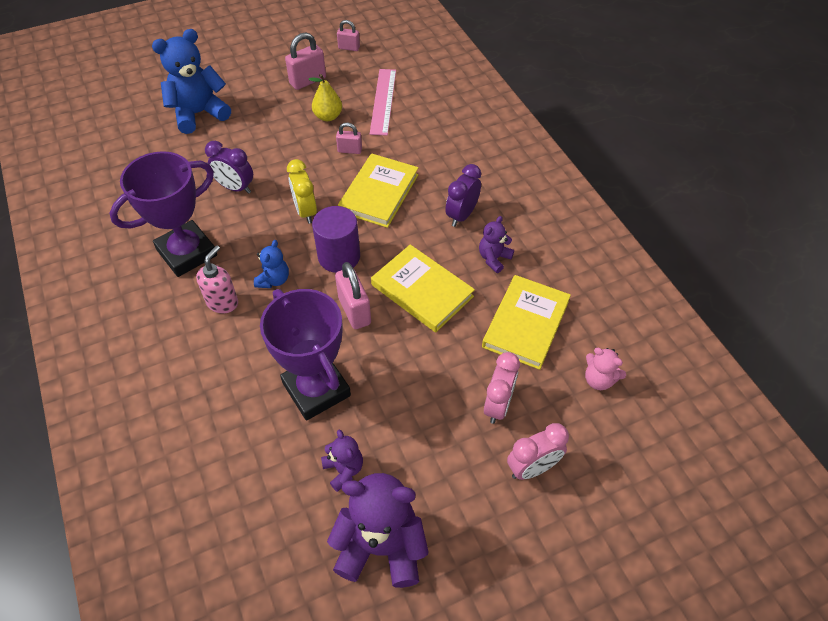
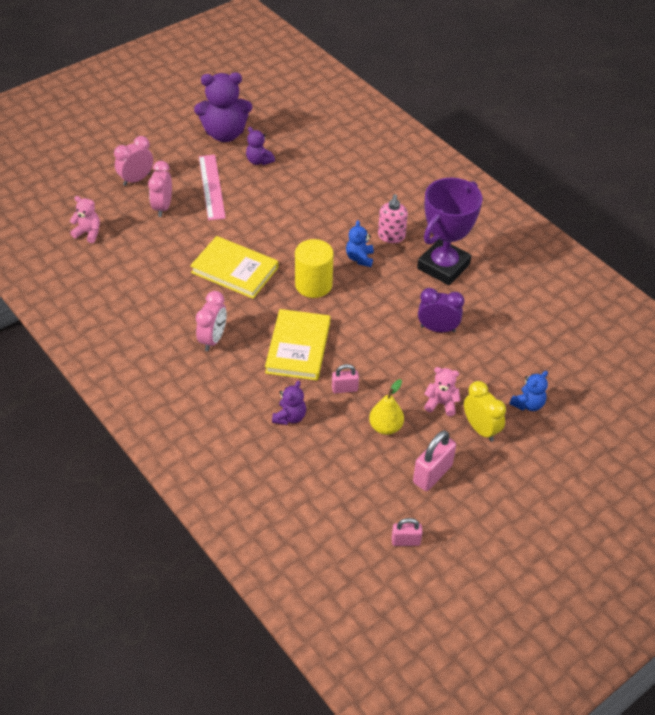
camera: 165 degrees right, 5 degrees down
(199, 113) = (528, 404): blue teddy bear -> blue teddy bear, size x0.51
(271, 126) = (441, 403): none -> pink teddy bear
(305, 211) = (360, 318): yellow clock -> yellow clock (480, 429)
(316, 389) = (294, 196): purple trophy -> none
(339, 256) = (313, 284): purple cylinder -> yellow cylinder
(354, 311) = (285, 247): pink padlock -> none
(383, 101) = (331, 460): pink ruler -> pink ruler (211, 187)
(461, 215) = (213, 339): purple clock -> pink clock
(494, 258) = (177, 305): purple teddy bear -> purple teddy bear (290, 417)
(526, 324) = (145, 260): yellow book -> none

